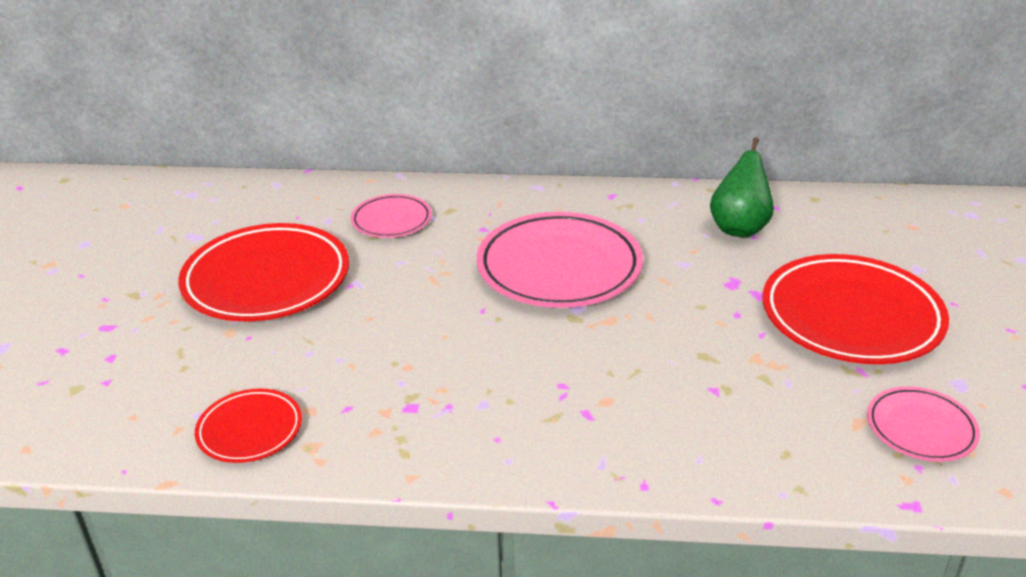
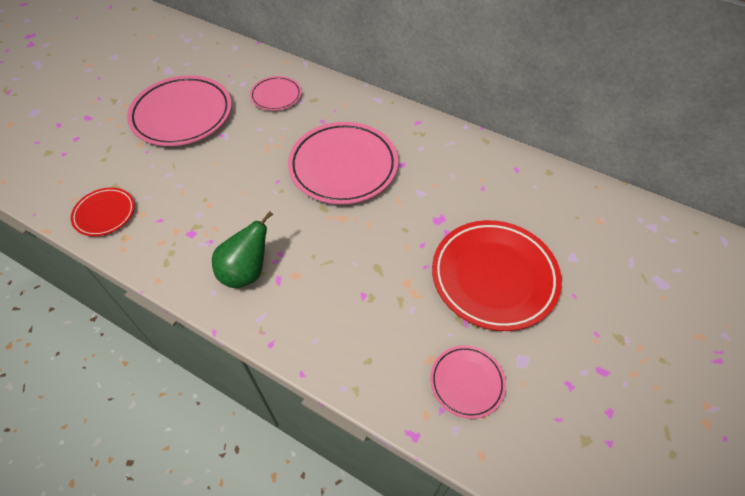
camera: 25 degrees right, 20 degrees up
(267, 280) = (182, 115): red plate -> pink plate
(739, 228) = (478, 178): green pear -> green pear (246, 272)

